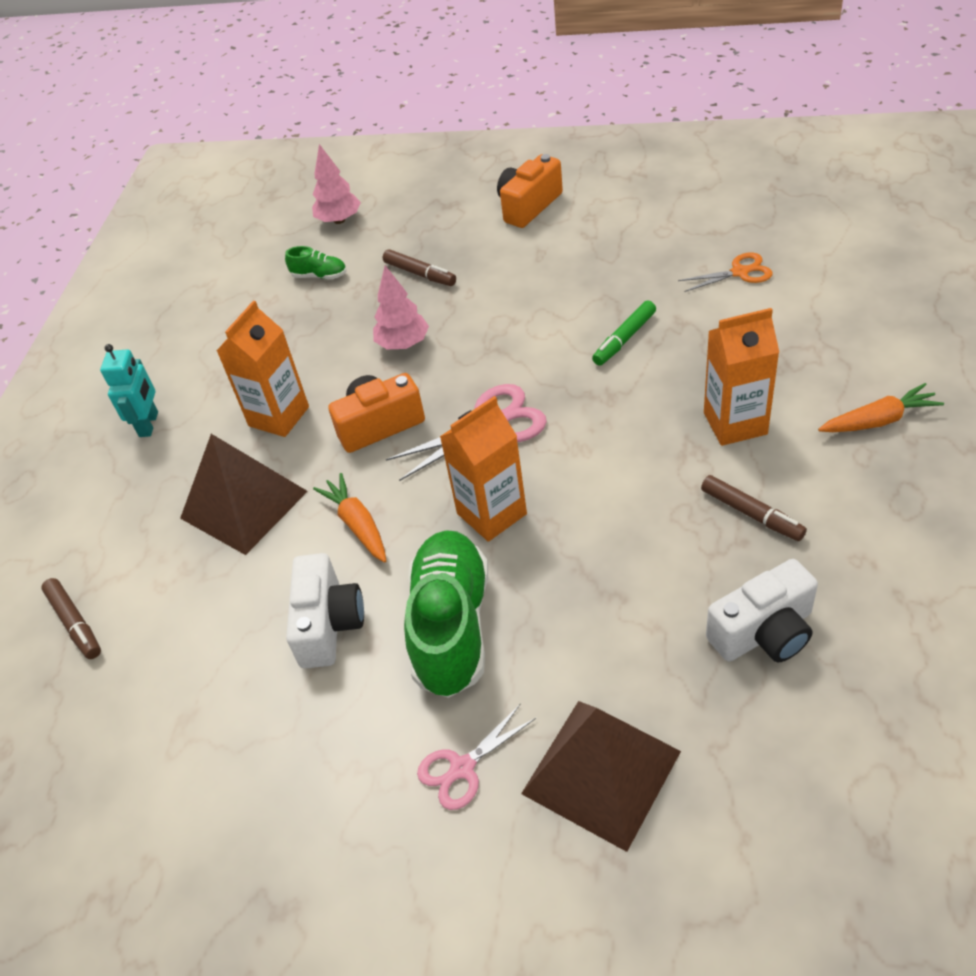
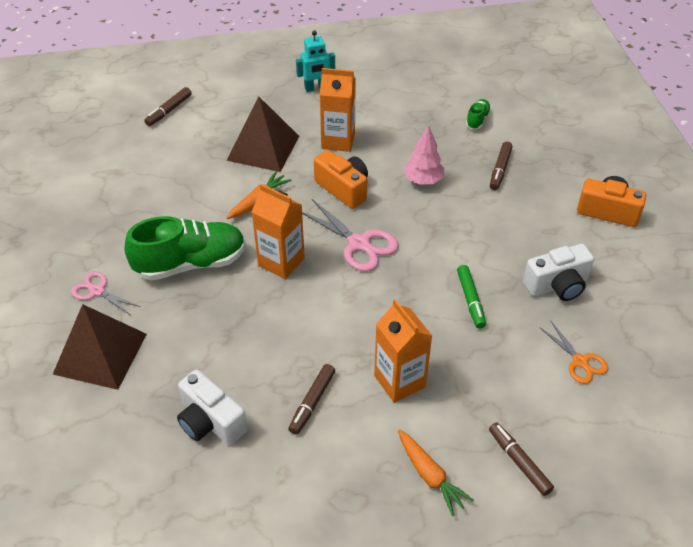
camera: 65 degrees right, 0 degrees up
(319, 276) = (477, 120): green shoe -> green shoe turned 150 degrees counterclockwise
(329, 624) = (183, 209): white camera -> white camera (557, 285)
(339, 220) = (542, 112): pink tree -> none
(624, 339) = (470, 300): green marker -> green marker turned 120 degrees counterclockwise
(868, 345) = (519, 462): none -> brown marker

